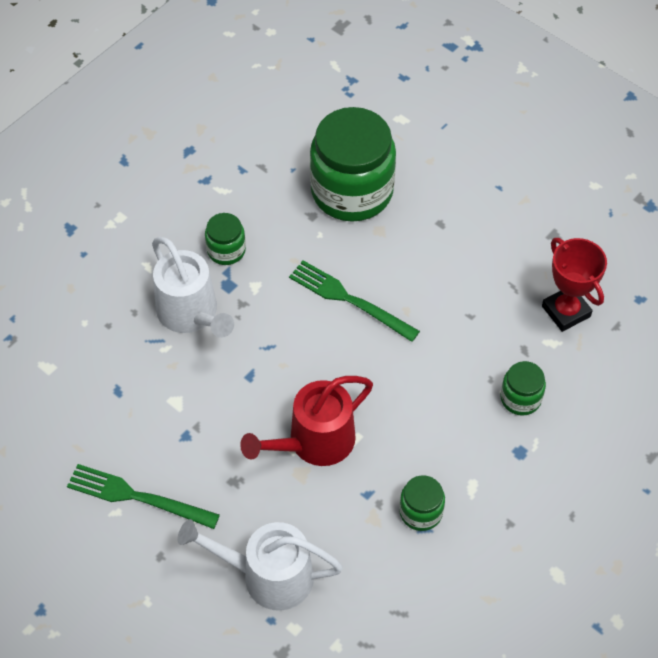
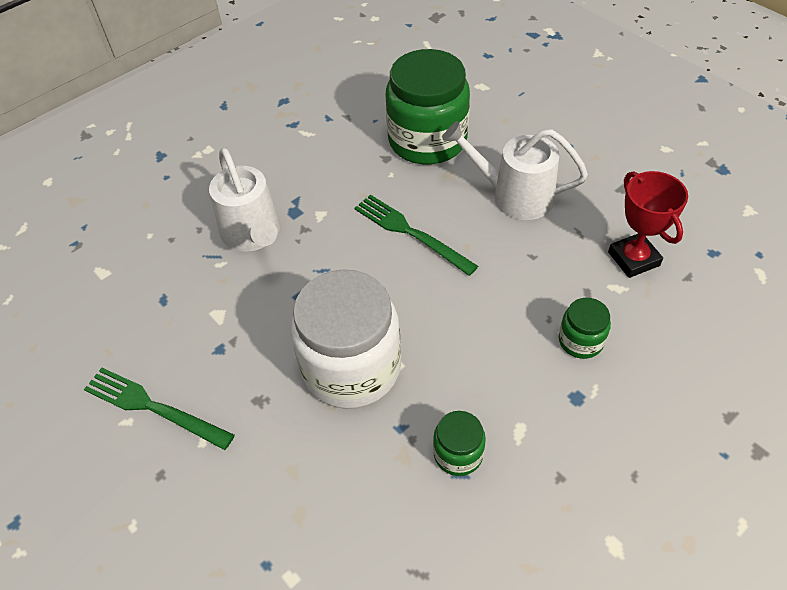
camera: 10 degrees right, 5 degrees down
(226, 250) = (299, 182): green jar -> none
(268, 576) = (273, 510): white watering can -> white watering can (514, 196)
(314, 442) = (351, 367): red watering can -> white jar

